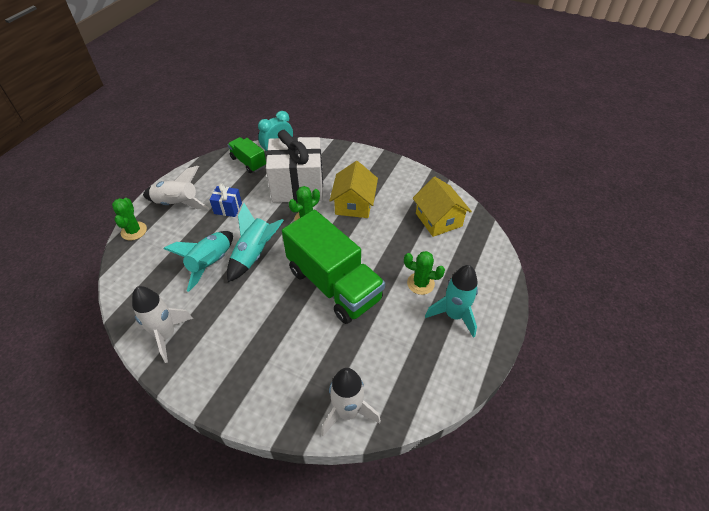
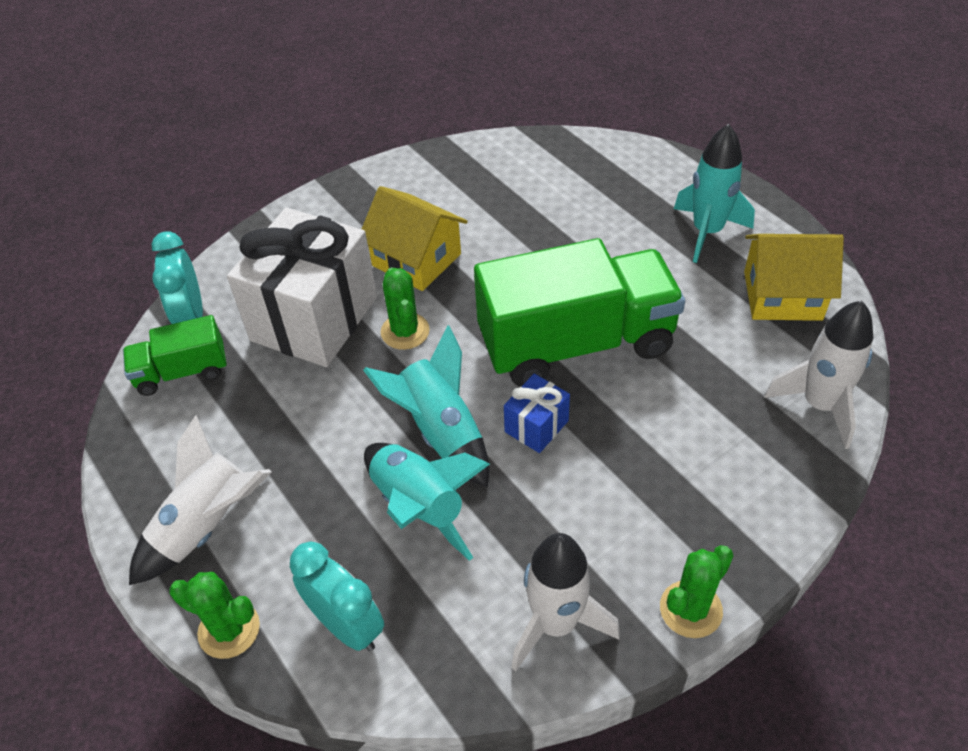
camera: 60 degrees left, 0 degrees up
(145, 264) = (347, 625): none -> turquoise clock
(228, 208) = (289, 440): blue gift -> blue gift (536, 426)
(420, 283) = (632, 244): green cactus -> green cactus (690, 609)
(438, 220) = (521, 178): yellow house -> yellow house (782, 295)

